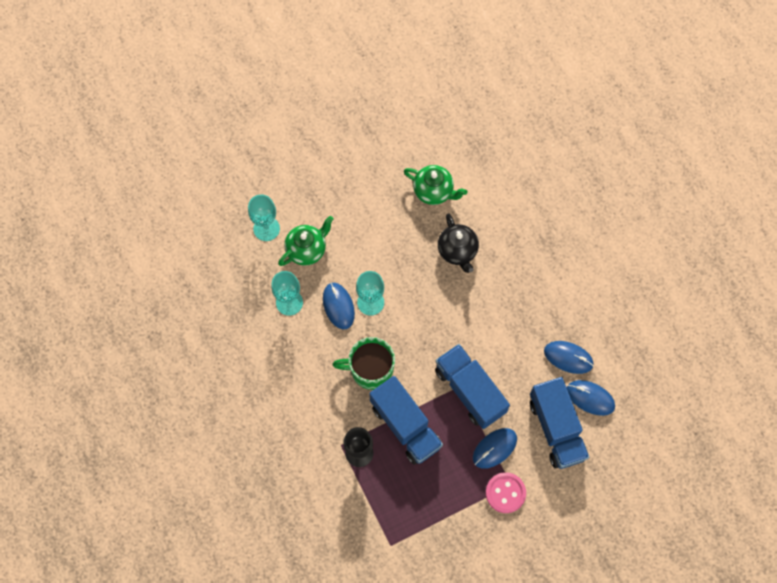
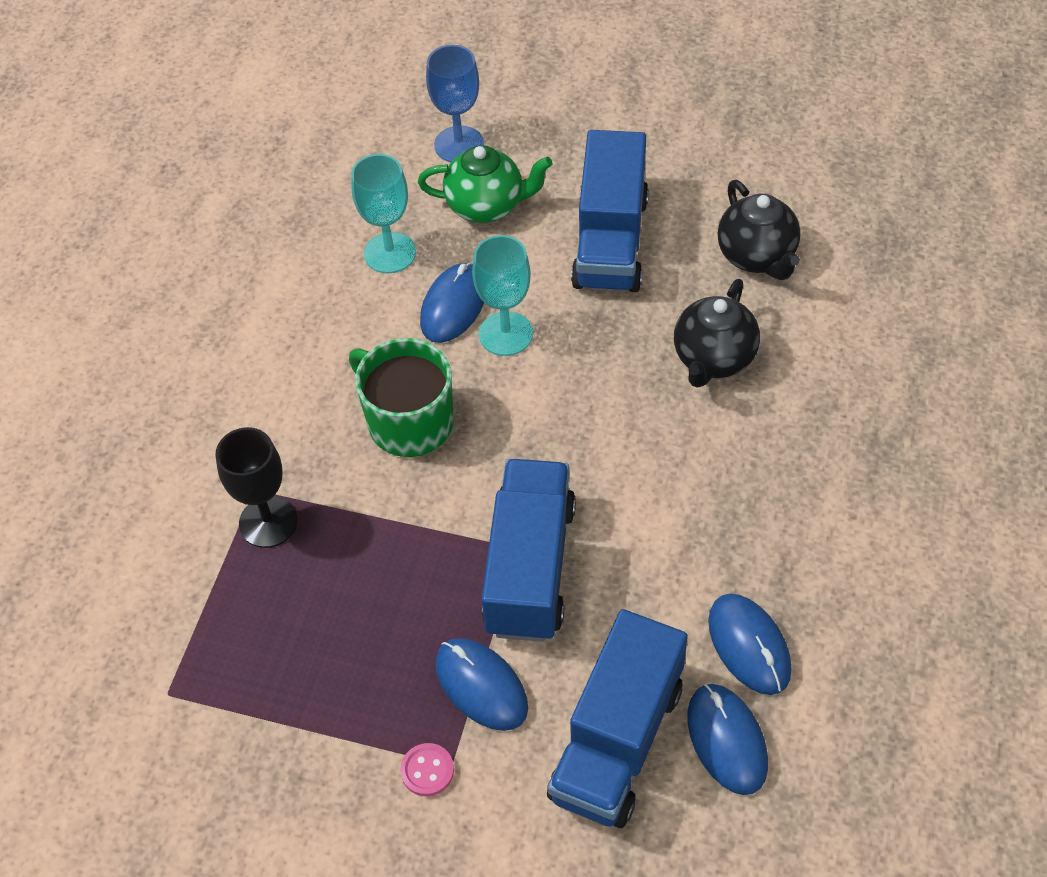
camera: 45 degrees right, 15 degrees down
(266, 228) = (459, 144): turquoise goblet -> blue goblet
(405, 426) = (376, 539): blue truck -> blue truck (610, 241)
(434, 191) = (757, 256): green teapot -> black teapot
(494, 448) = (481, 686): blue mouse -> blue mouse turned 45 degrees clockwise
(505, 493) = (427, 770): pink button -> pink button, size x0.58

